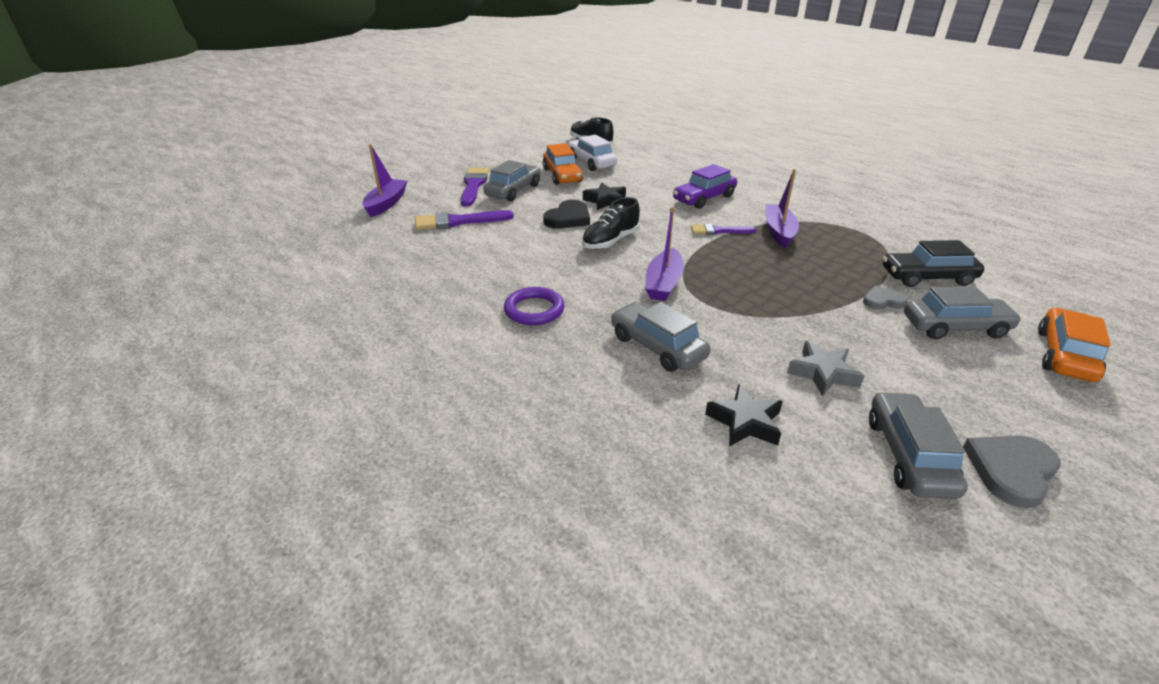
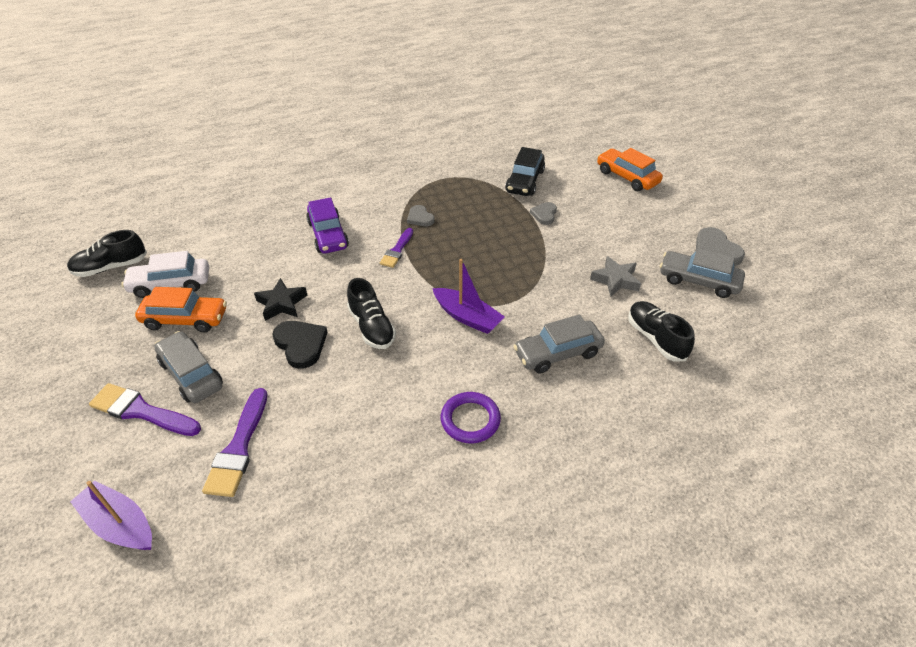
camera: 70 degrees left, 10 degrees up
(745, 422) = (656, 338): black star -> black shoe
(778, 232) = (420, 218): purple boat -> grey heart
(955, 327) = (586, 200): grey car -> none

